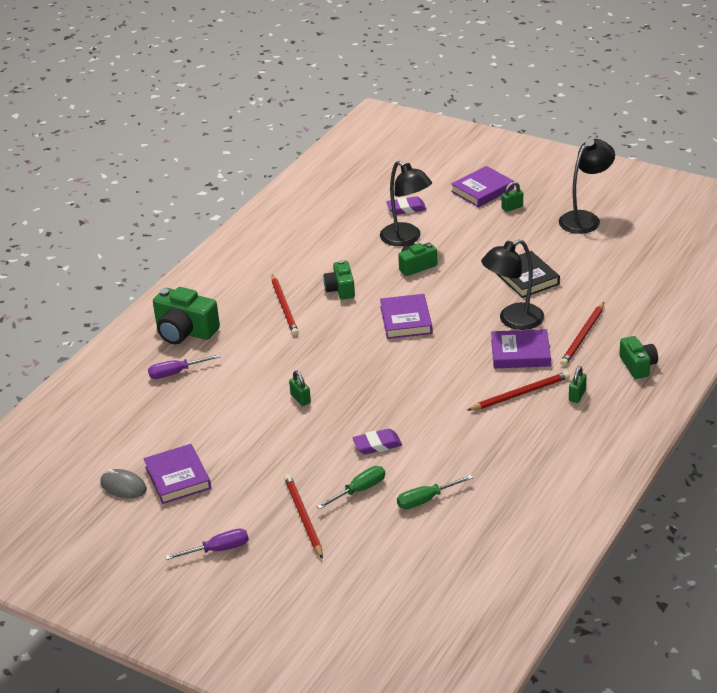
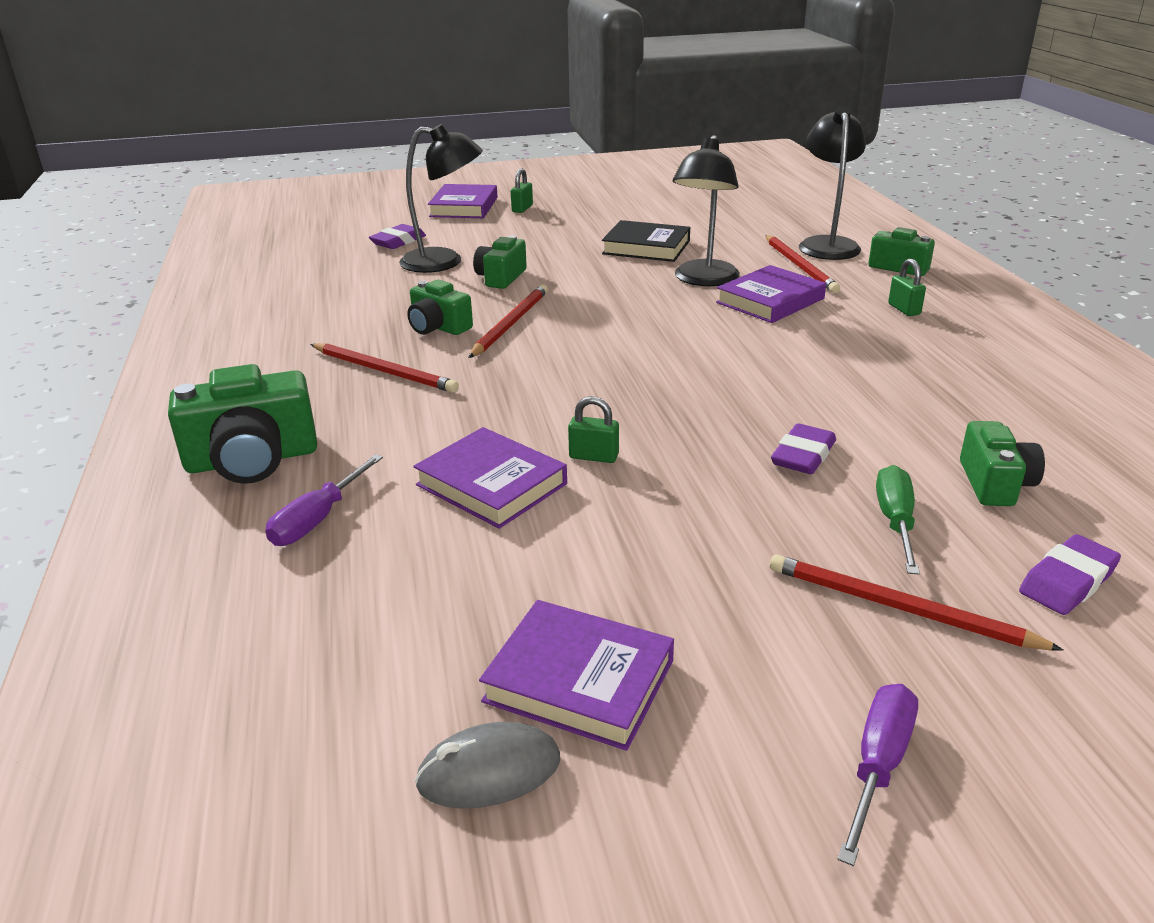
camera: 45 degrees left, 5 degrees down
(374, 545) = (1067, 581): none -> purple eraser
(406, 320) = (581, 323): purple book -> purple book (491, 484)
(426, 500) = (995, 484): green screwdriver -> green camera
(520, 394) = (848, 331): red pencil -> red pencil (511, 324)
(585, 219) = (613, 195): black lamp -> black lamp (827, 244)

